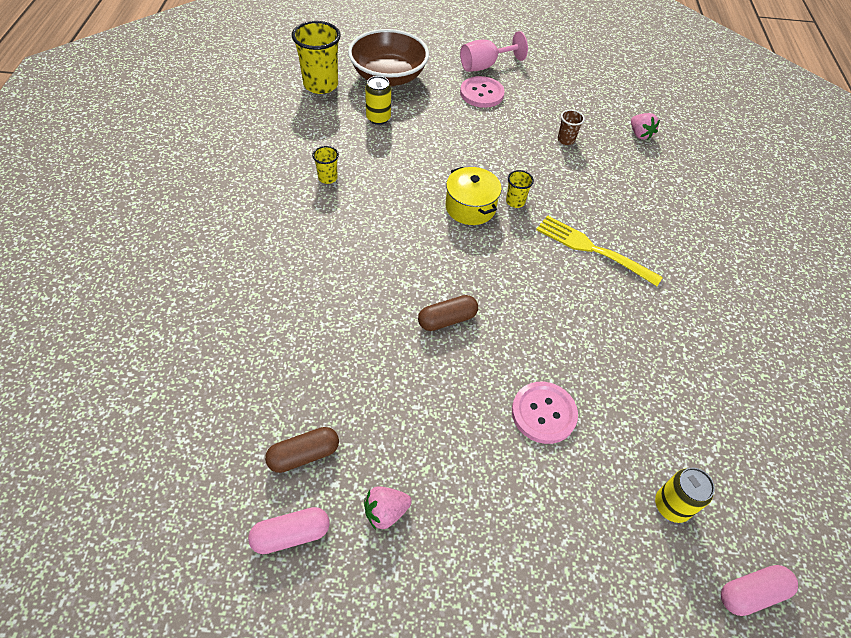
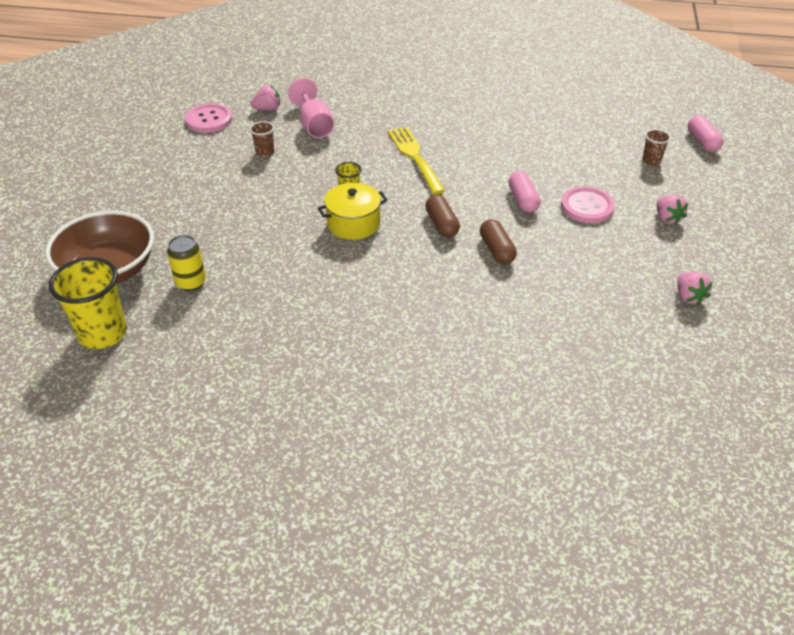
camera: 80 degrees left, 10 degrees down
(291, 535) = (721, 352): pink capsule -> pink capsule (523, 200)
(304, 455) = (649, 345): brown capsule -> brown capsule (442, 224)
(327, 178) = (290, 328): yellow cup -> none
(481, 93) = (170, 199): pink button -> pink button (209, 120)
(485, 66) = (117, 191): pink goblet -> pink goblet (314, 125)
(539, 508) = (667, 219): none -> pink strawberry
(593, 249) = (415, 158): yellow fork -> yellow fork turned 120 degrees clockwise
(671, 506) = (651, 160): yellow can -> brown cup

